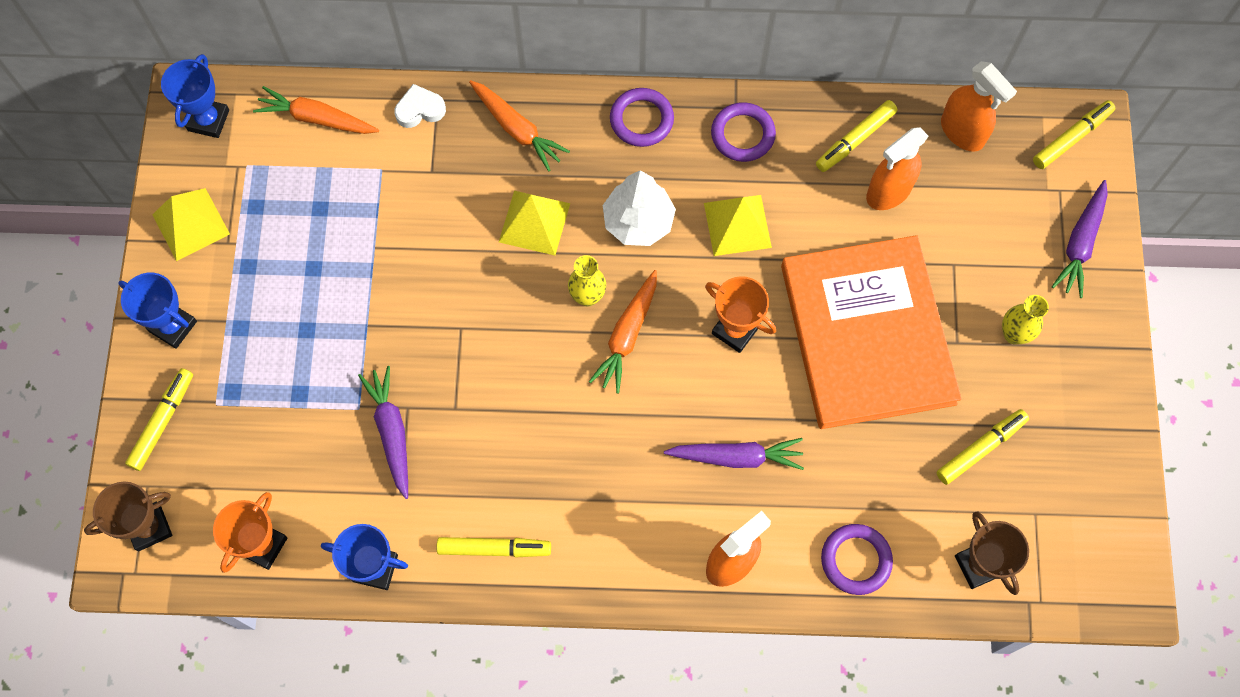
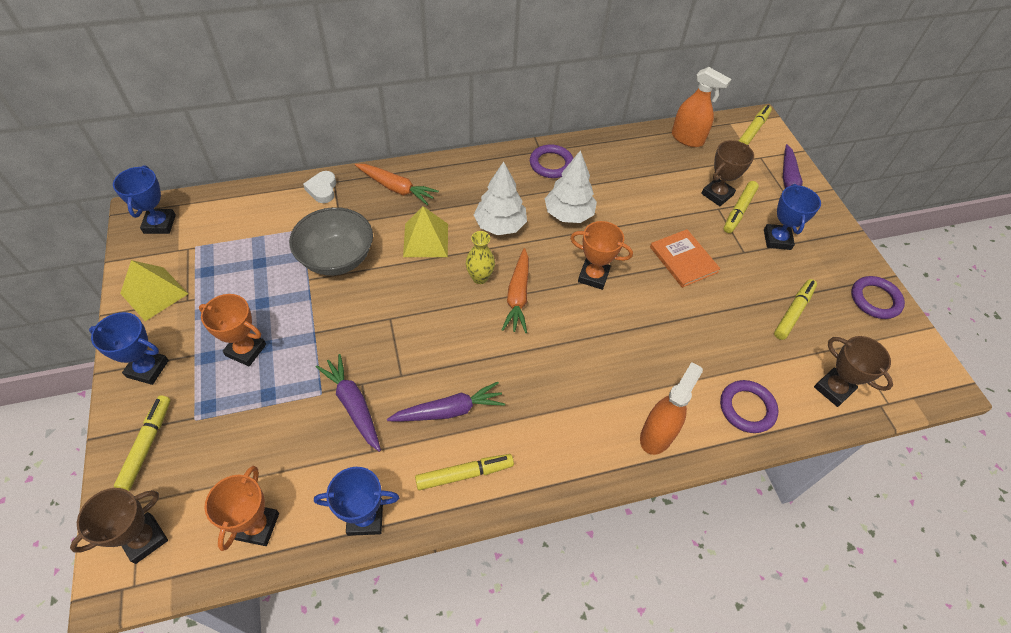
camera: 20 degrees left, 15 degrees down
(284, 329) = (246, 350): none -> orange trophy
(317, 118) = (245, 208): orange carrot -> none
(415, 224) = (337, 258): none -> grey bowl
(420, 109) = (322, 189): white heart -> white heart turned 60 degrees counterclockwise
(641, 120) = (481, 168): purple ring -> purple ring (875, 300)
(736, 457) = (629, 358): purple carrot -> purple carrot (449, 410)
(737, 225) = (568, 214): yellow pyramid -> white tree
(855, 140) = (624, 154): yellow marker -> yellow marker (739, 211)
(867, 334) = (683, 259): orange book -> orange book, size x0.44
(888, 192) = (658, 177): orange spray bottle -> none
(962, 240) = (717, 194): none -> brown trophy
(1014, 334) = (777, 239): yellow vase -> blue trophy

